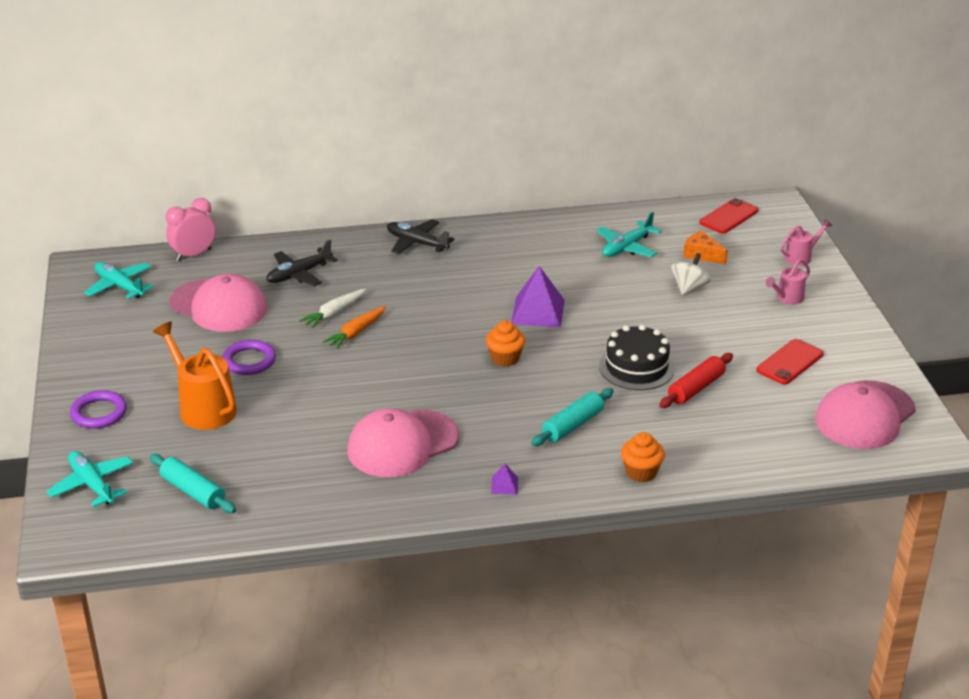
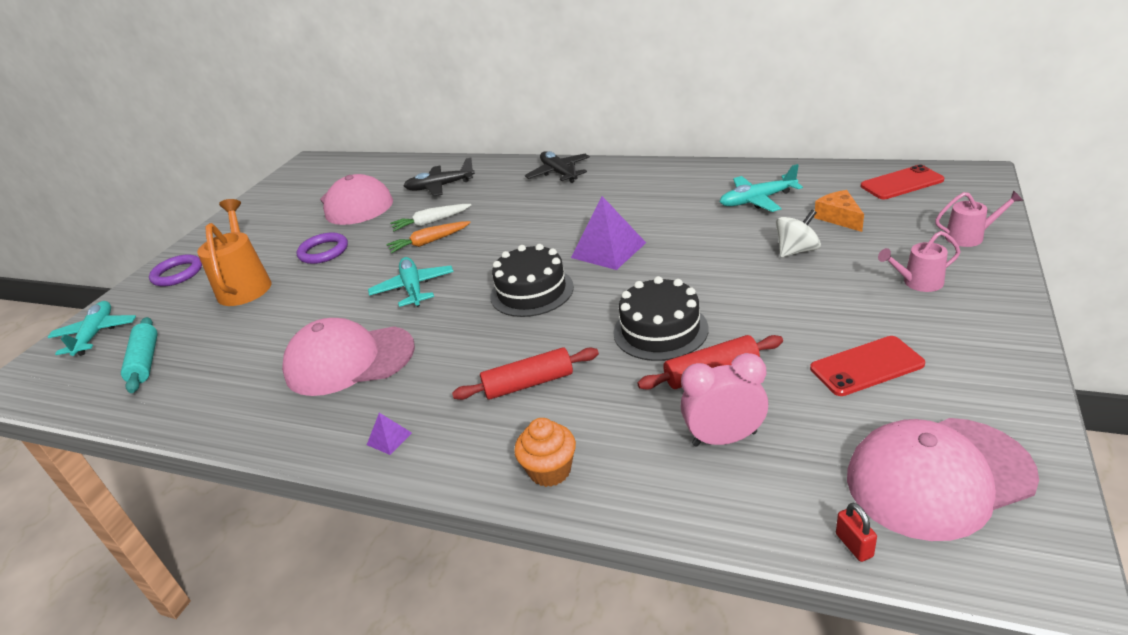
camera: 35 degrees right, 0 degrees up
(119, 286) = (311, 179): turquoise plane -> turquoise plane (413, 288)
(193, 255) = (384, 163): pink clock -> pink clock (724, 438)
(505, 358) = (532, 291): orange cupcake -> black cake
(572, 425) = (528, 384): turquoise rolling pin -> red rolling pin
(843, 460) = (854, 545): none -> red padlock

